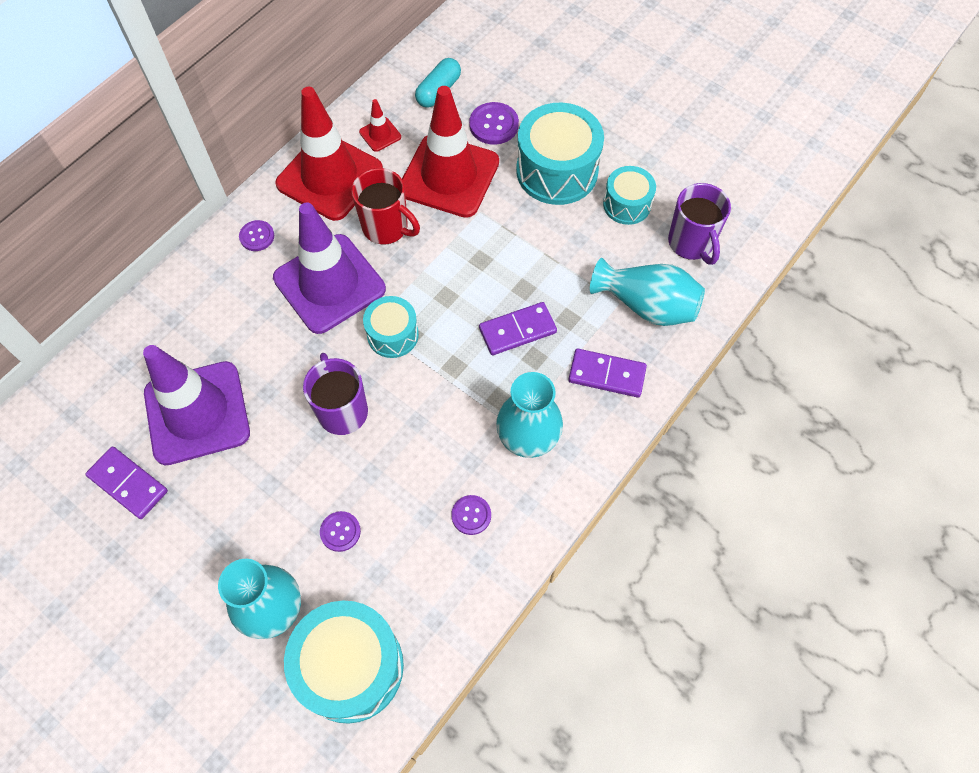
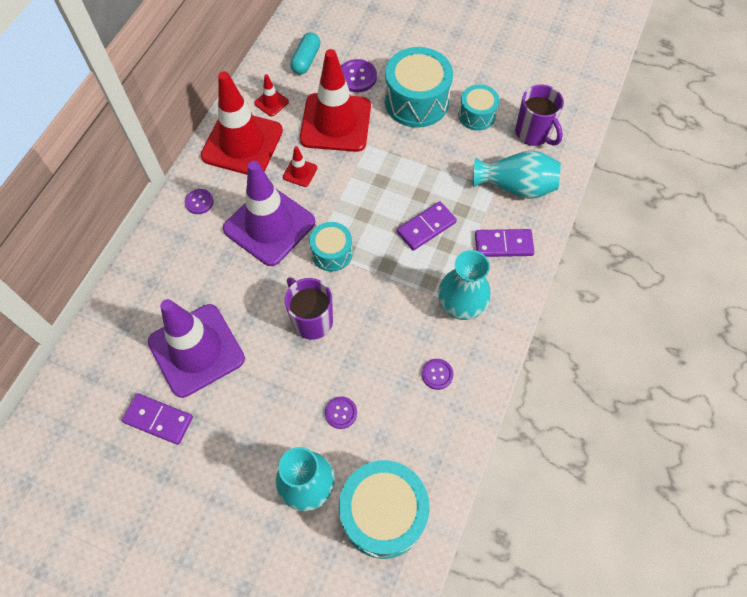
camera: 15 degrees left, 0 degrees up
(386, 227) = (300, 172): red mug -> red traffic cone

